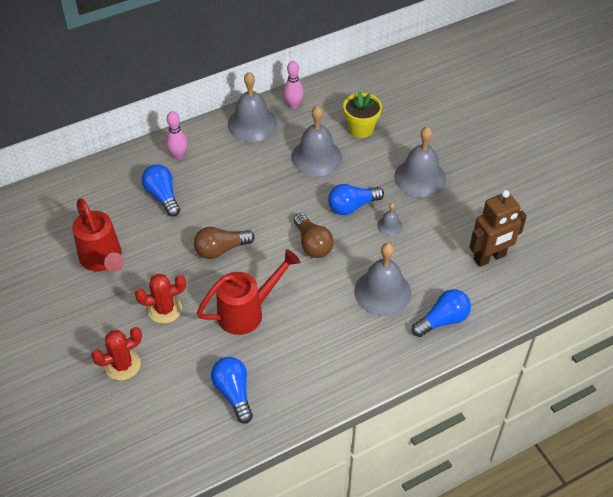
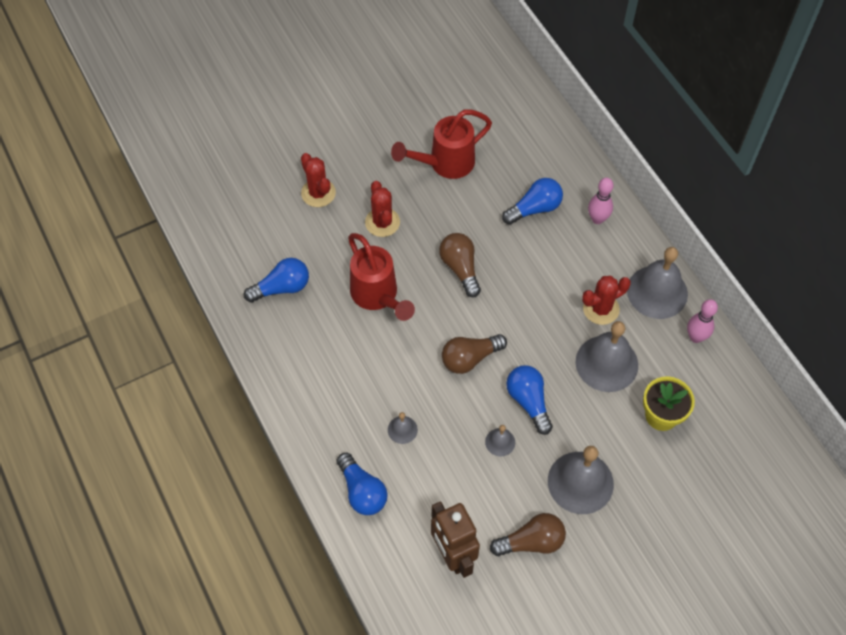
camera: 90 degrees right, 10 degrees up
(266, 158) = (601, 309): none -> red cactus
(382, 292) = (402, 429): grey bell -> grey bell, size x0.47
(472, 208) = (531, 542): none -> brown light bulb

